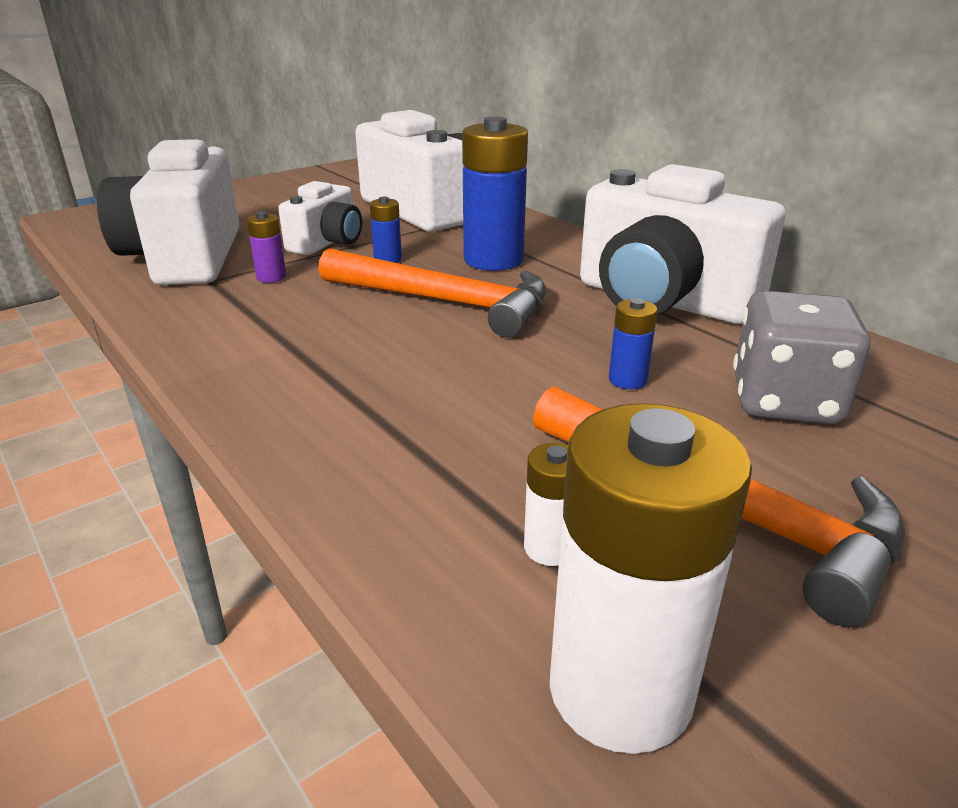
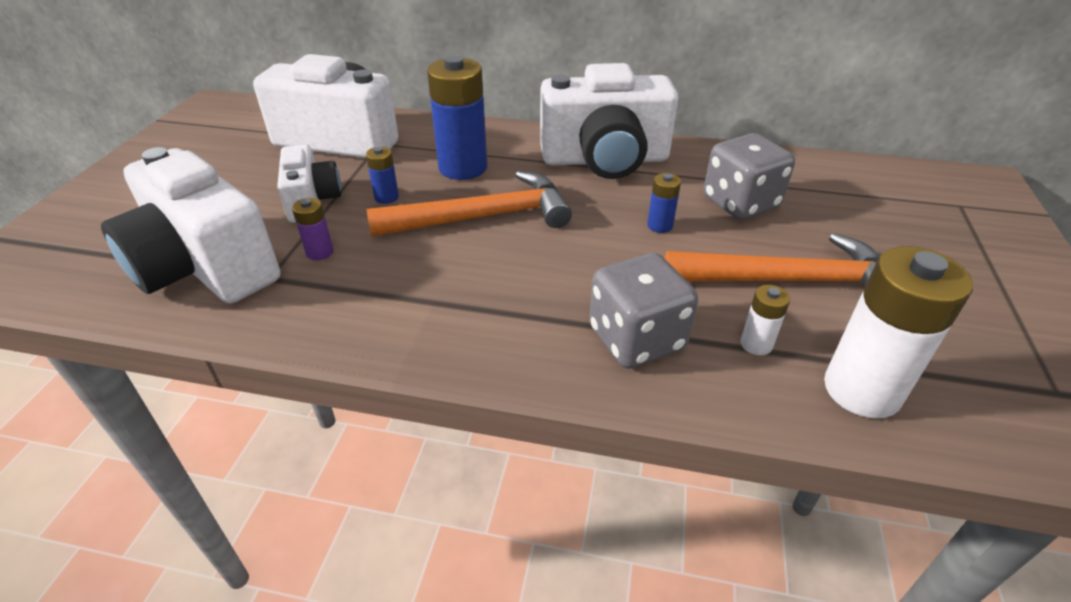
camera: 40 degrees left, 10 degrees up
(415, 465) = (636, 339): none -> grey dice

